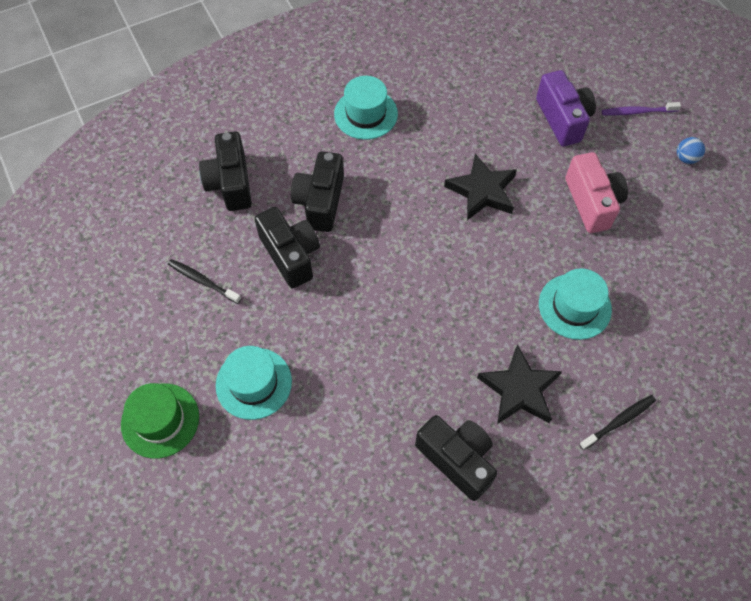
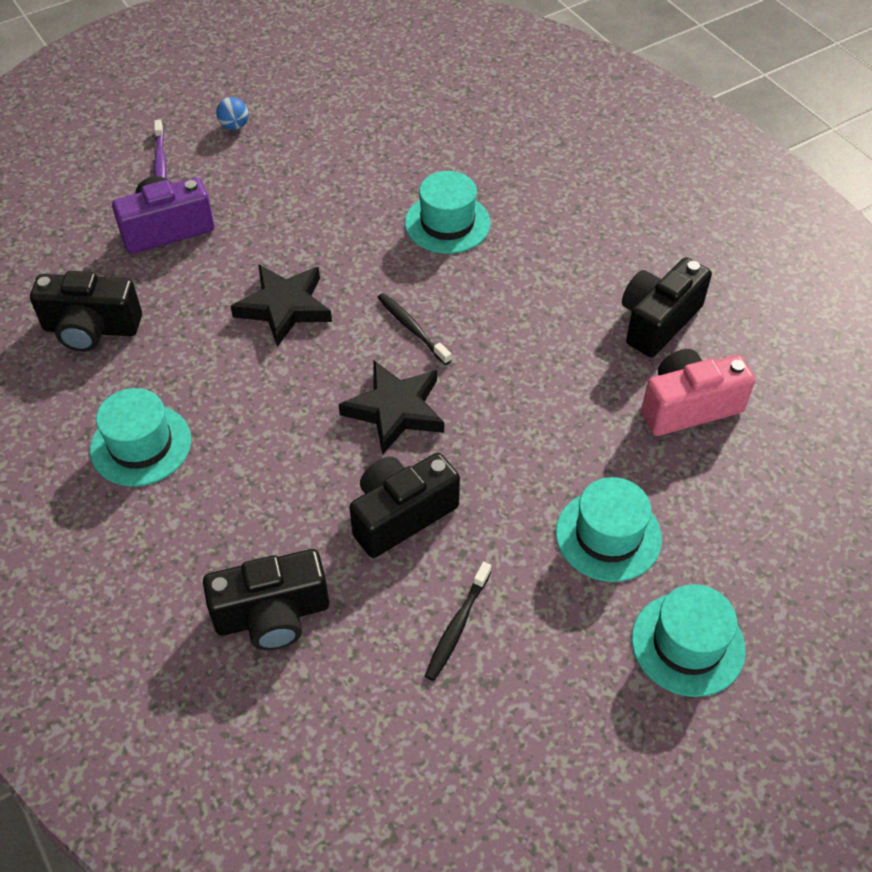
camera: 95 degrees left, 10 degrees down
(160, 420) = (688, 644): green hat -> turquoise hat
(320, 202) = (306, 488): black camera -> black camera (91, 329)
(519, 389) = (561, 270): black star -> black star (395, 410)
(592, 202) = (300, 206): pink camera -> pink camera (688, 407)
(618, 421) = (582, 193): black toothbrush -> black toothbrush (412, 328)

